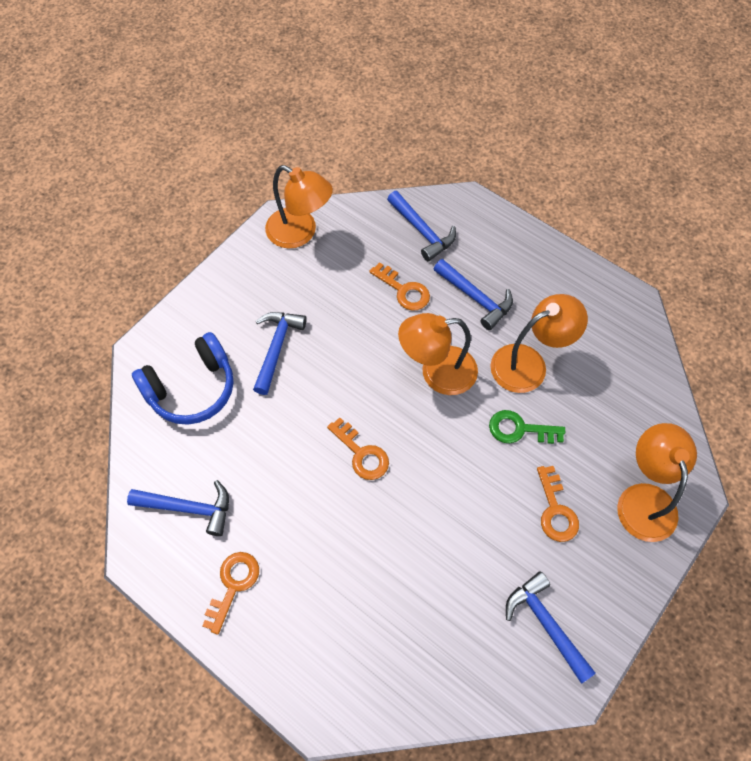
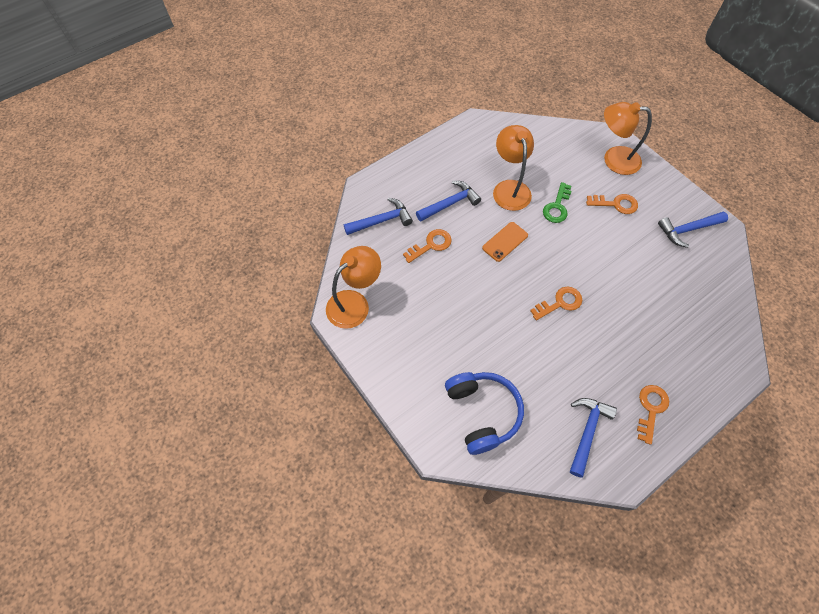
camera: 75 degrees left, 0 degrees up
(233, 585) = (651, 409): orange key -> orange key turned 75 degrees clockwise
(277, 347) = (459, 341): blue hammer -> none
(437, 372) = (505, 241): orange lamp -> orange phone

